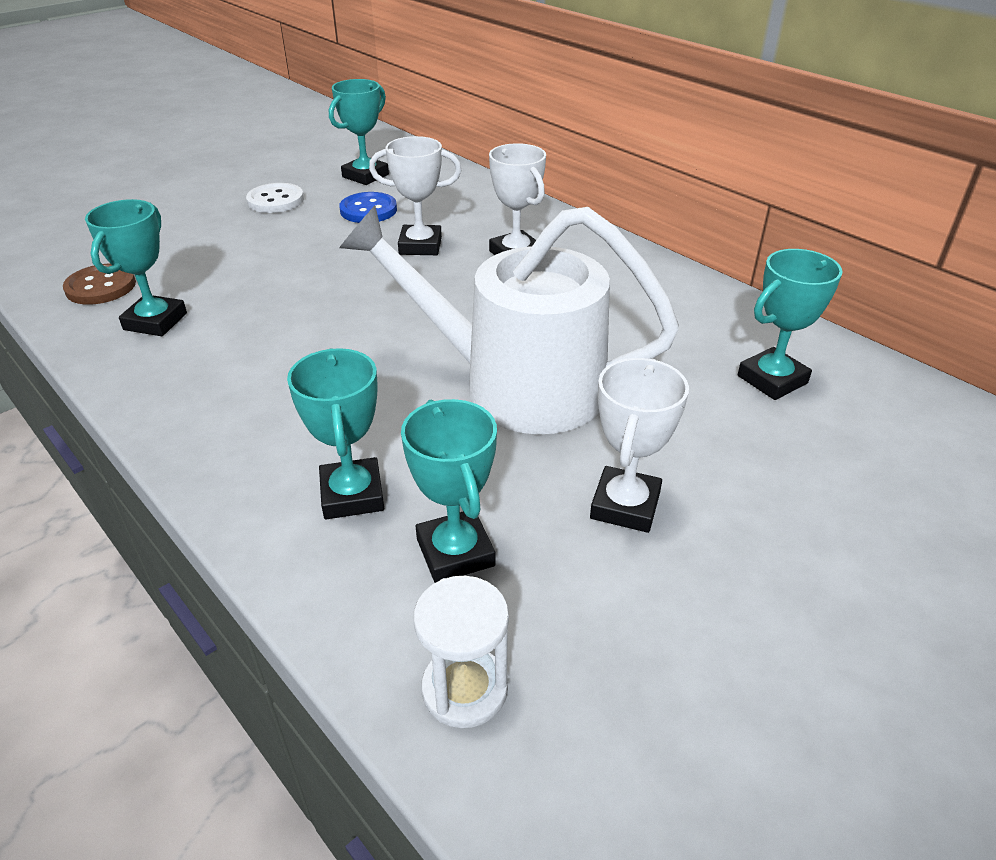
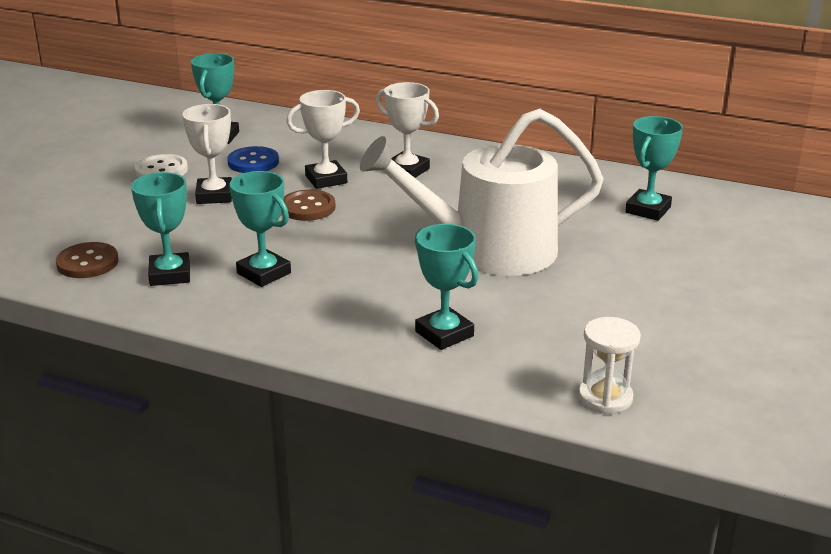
camera: 25 degrees left, 10 degrees down
(369, 275) = (308, 207): none -> brown button
(455, 552) = (539, 343): turquoise trophy -> turquoise trophy (264, 273)
(625, 505) = (617, 295): white trophy -> white trophy (214, 195)

